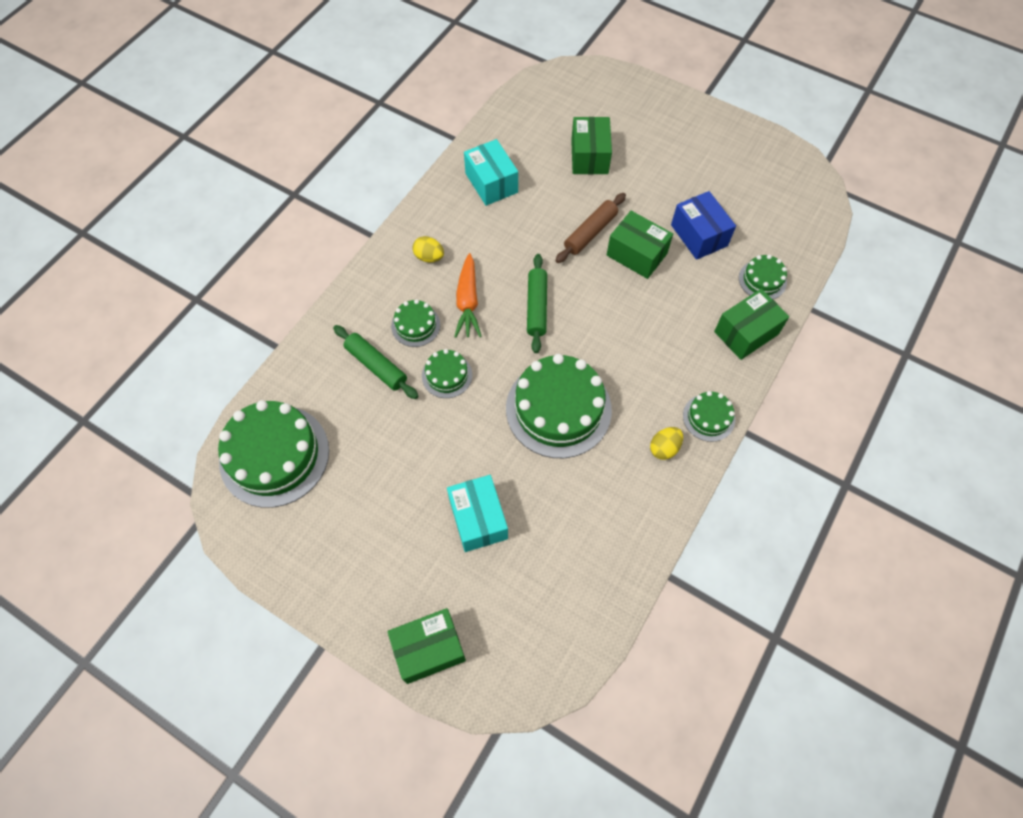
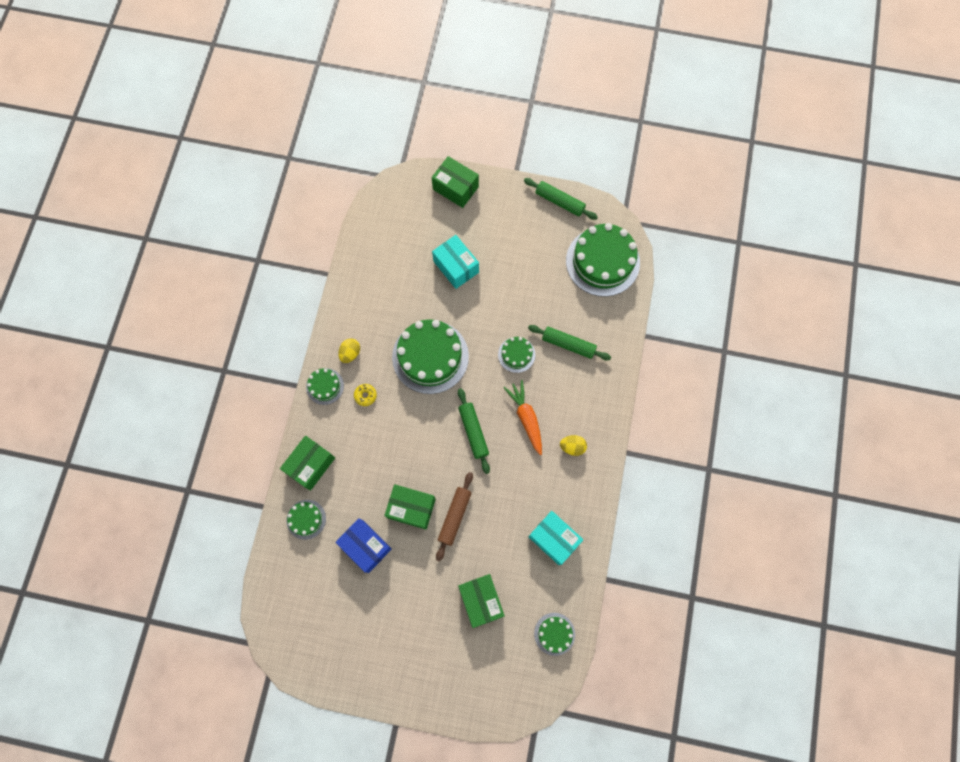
camera: 160 degrees right, 10 degrees up
(284, 566) = (559, 202): none -> green rolling pin
(415, 325) = (555, 385): green cake -> green cake (554, 634)
(429, 649) = (455, 188): green box -> green box turned 75 degrees clockwise
(658, 389) = (365, 395): none -> yellow donut

